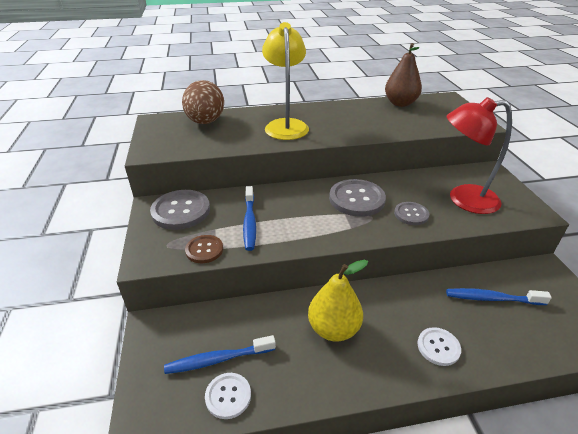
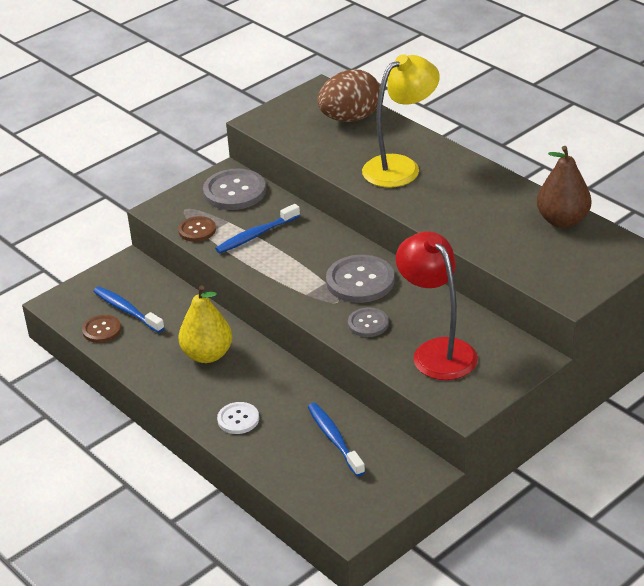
camera: 60 degrees right, 0 degrees up
(228, 396) = (102, 330): white button -> brown button

